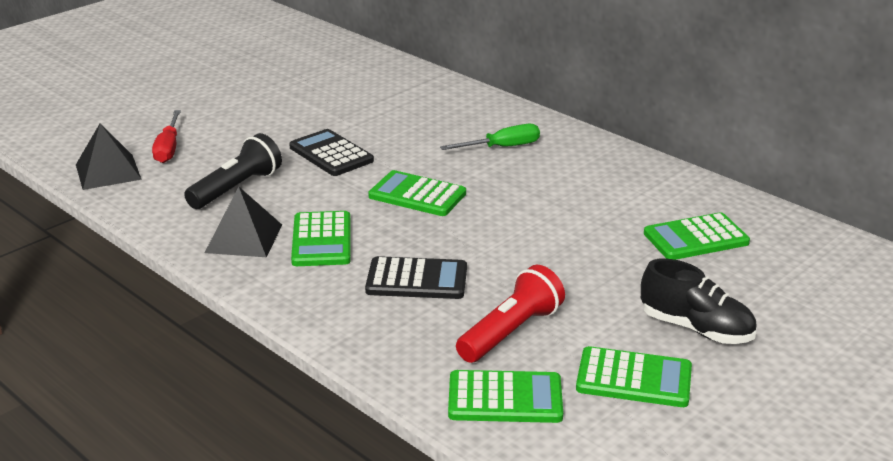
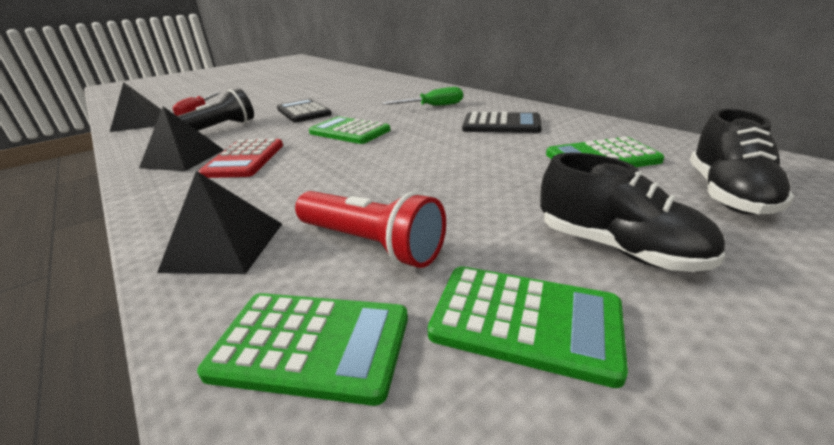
camera: 10 degrees right, 0 degrees up
(321, 240) = (244, 159): green calculator -> red calculator
(389, 338) = (225, 246): none -> black pyramid
(416, 280) = (302, 189): black calculator -> black calculator (501, 124)
(511, 332) = (371, 244): red flashlight -> red flashlight turned 75 degrees clockwise
(789, 279) = (727, 194): none -> black shoe

